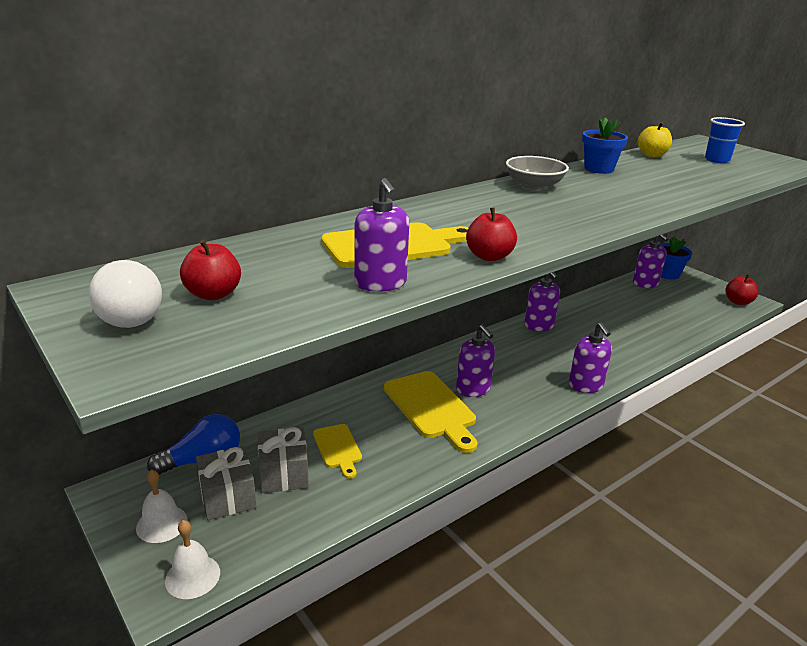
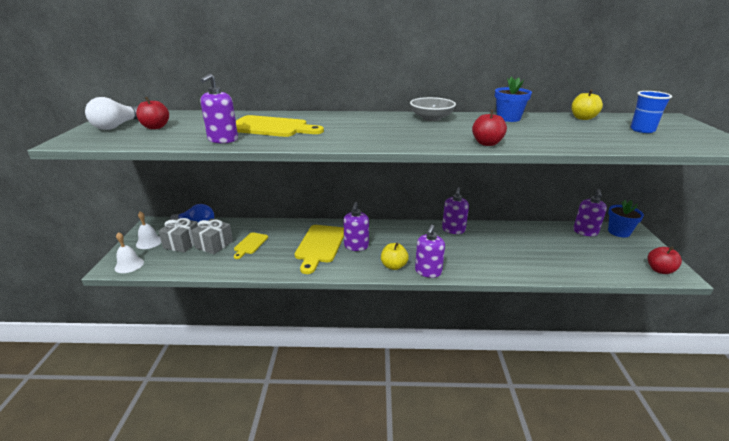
camera: 40 degrees right, 0 degrees up
(489, 256) = (303, 142): red apple -> red apple (487, 143)
(546, 395) = (393, 266): none -> yellow apple

